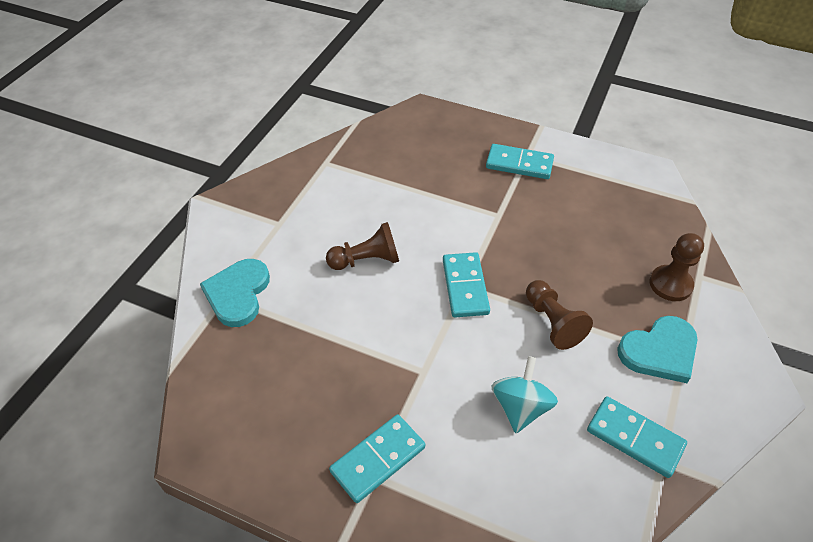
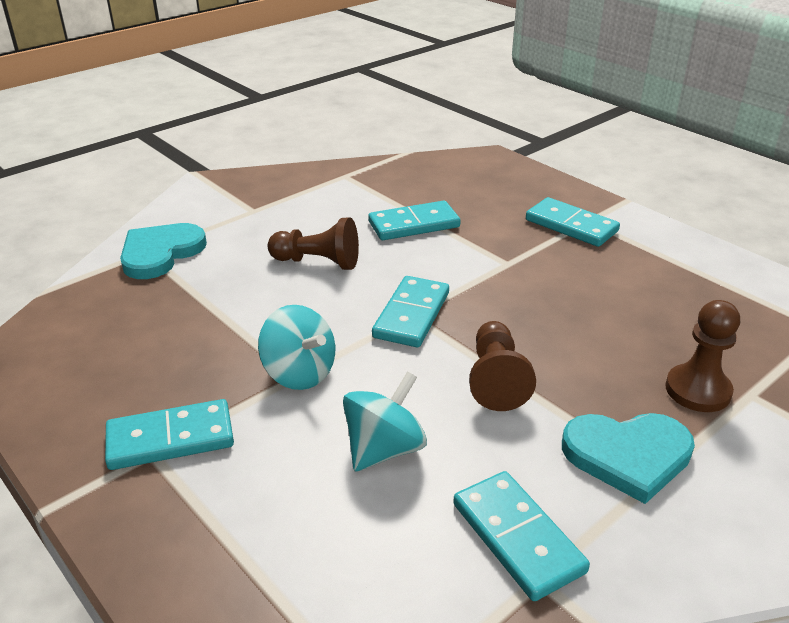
camera: 25 degrees right, 15 degrees down
(411, 198) = (414, 224): none -> turquoise domino
(424, 368) = (299, 373): none -> turquoise spinning top

